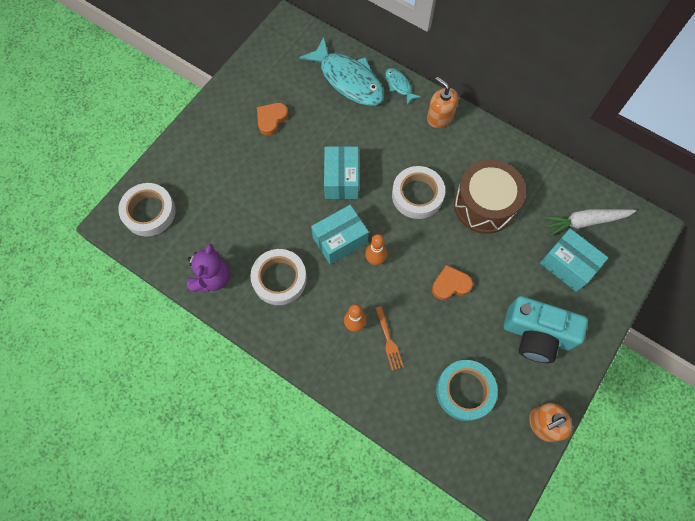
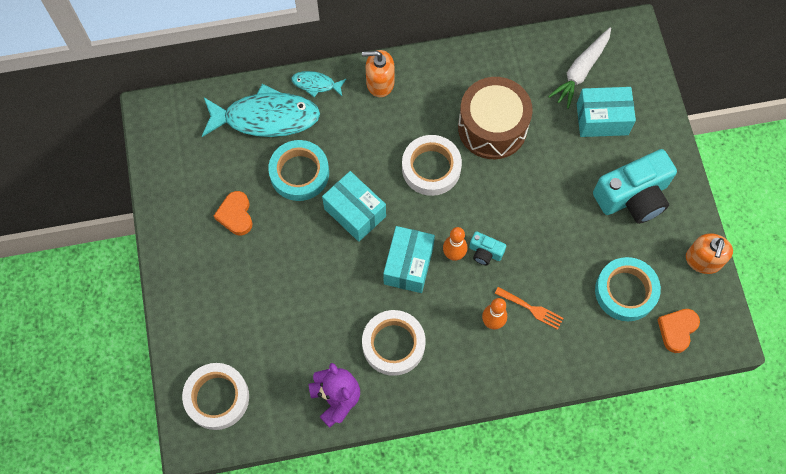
camera: 45 degrees left, 0 degrees up
(333, 128) = (299, 173): none -> turquoise tape
(396, 277) = (485, 252): none -> turquoise camera
(450, 284) = (532, 218): orange heart -> orange heart (677, 330)

